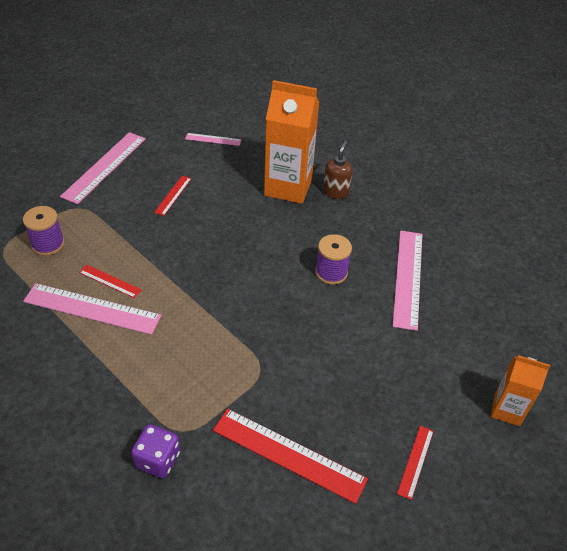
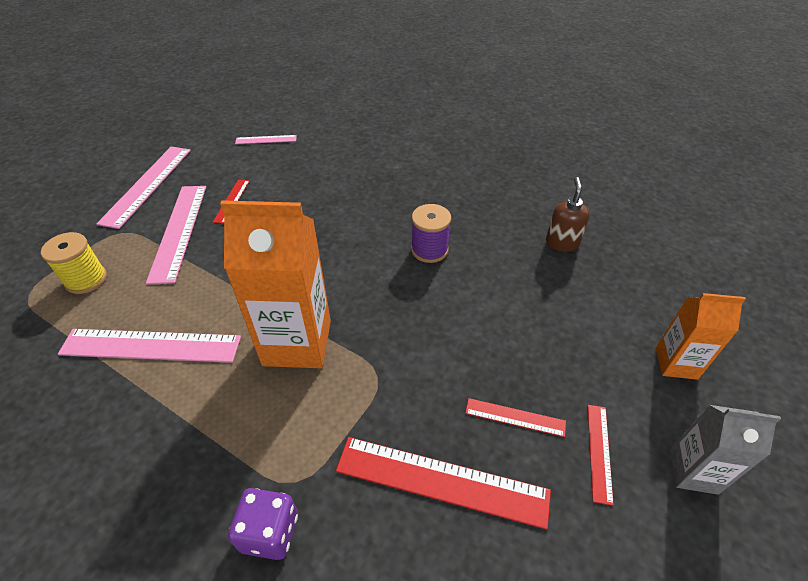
camera: 10 degrees left, 0 degrees up
(48, 244) = (86, 279): purple spool -> yellow spool
(110, 281) = (170, 308): red ruler -> red ruler (515, 417)
(288, 187) = (358, 172): orange carton -> orange carton (297, 342)
(336, 192) = (410, 168): brown soap dispenser -> brown soap dispenser (562, 243)
(407, 278) = (514, 240): pink ruler -> pink ruler (178, 231)
(483, 491) = (693, 471): none -> grey carton

